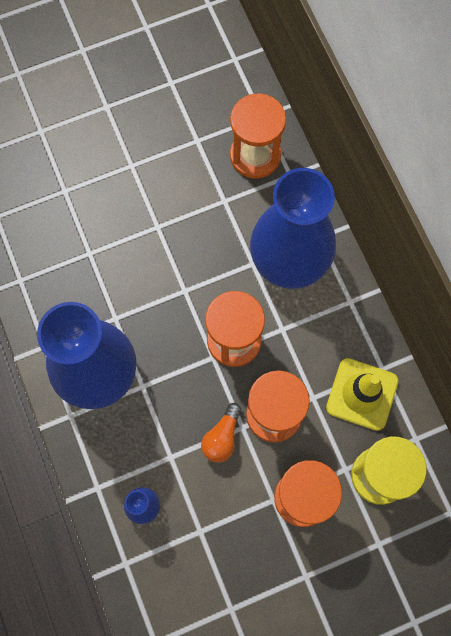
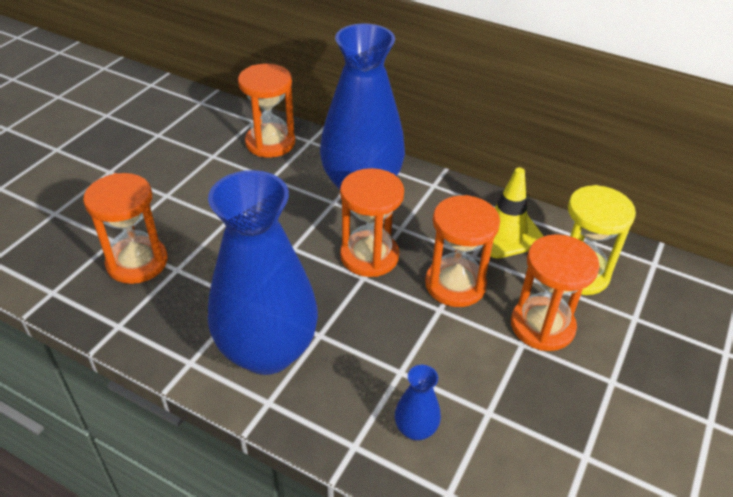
camera: 40 degrees left, 30 degrees down
(67, 226) = (137, 262): none -> orange hourglass
(222, 437) = (430, 327): orange light bulb -> none

